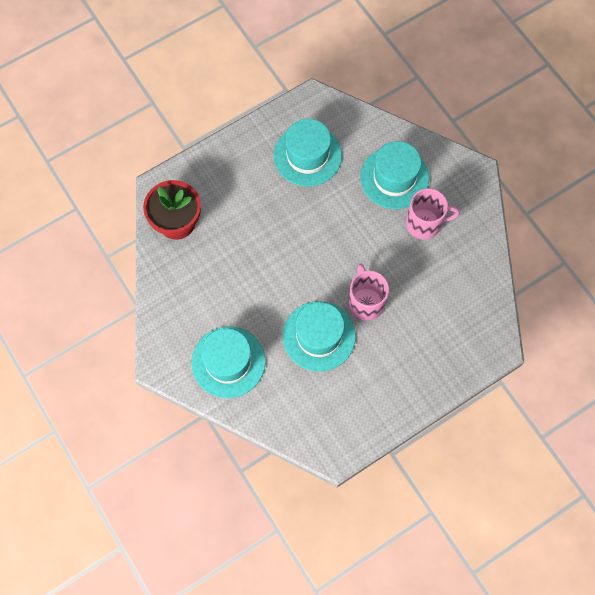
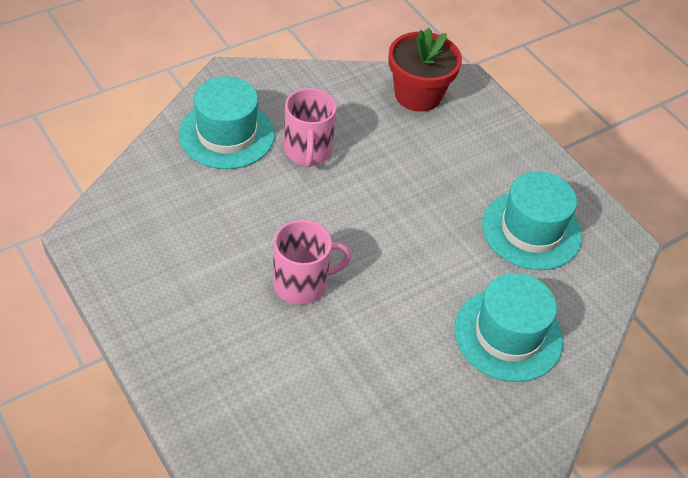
camera: 85 degrees right, 20 degrees down
(319, 336) = (254, 227): turquoise hat -> none
(425, 223) = (432, 370): pink mug -> pink mug (307, 151)

